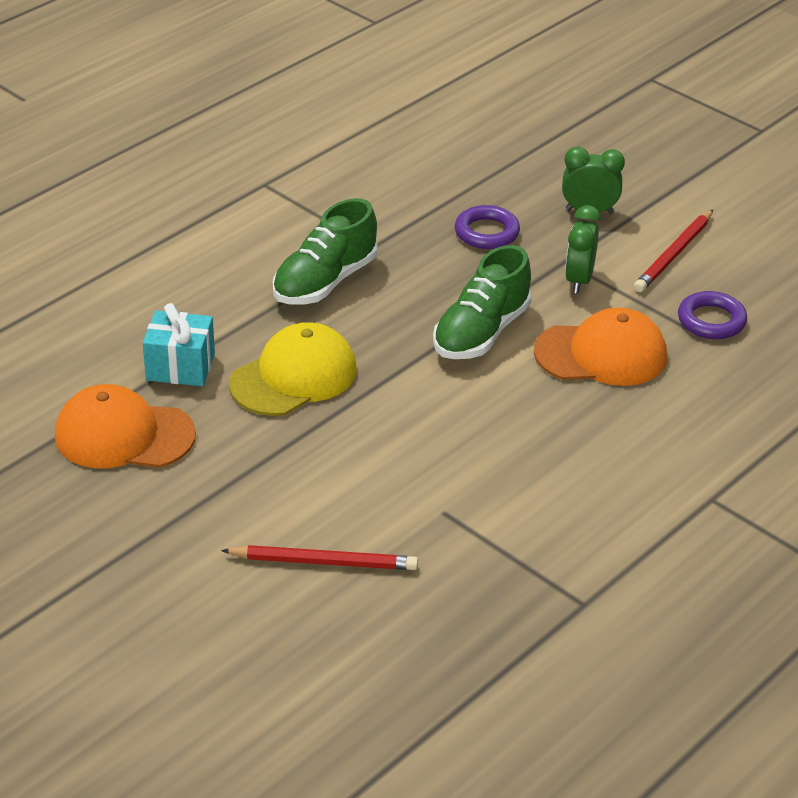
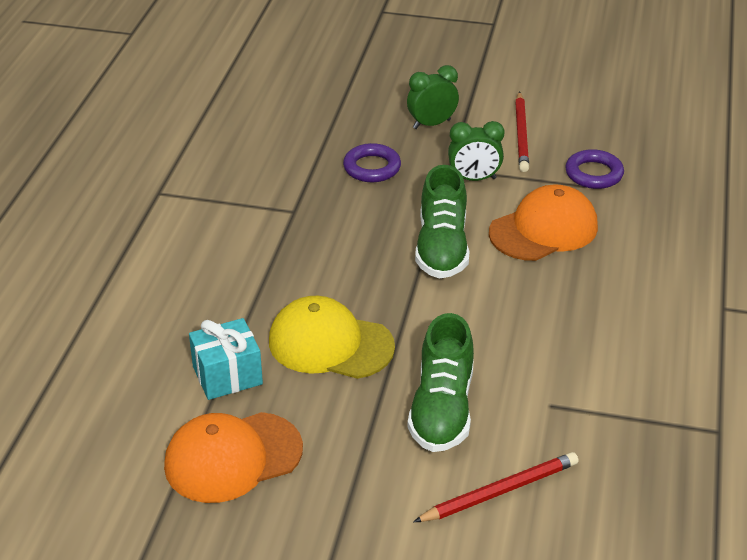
camera: 30 degrees left, 0 degrees up
(294, 377) = (330, 344): yellow cap -> yellow cap turned 90 degrees counterclockwise
(325, 282) = (282, 254): green shoe -> green shoe (442, 409)
(579, 280) = (474, 179): green clock -> green clock turned 75 degrees counterclockwise

